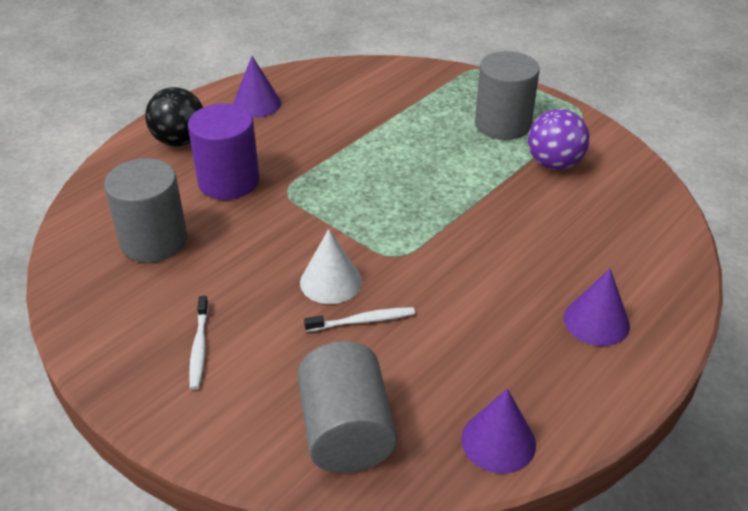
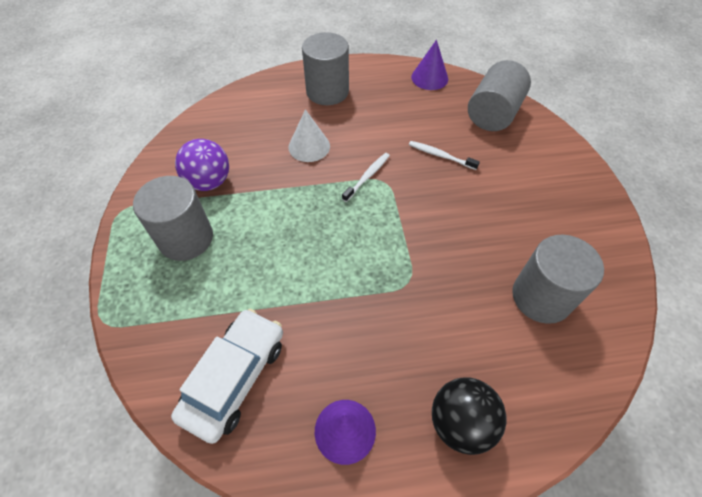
camera: 140 degrees left, 15 degrees up
(199, 347) = (545, 193): white toothbrush -> white toothbrush (367, 177)
(229, 181) = (447, 325): purple cylinder -> none
(331, 281) = (438, 188): white cone -> white cone (309, 146)
(355, 89) = (235, 377): none -> white car
(596, 321) = (327, 91): purple cone -> grey cylinder

